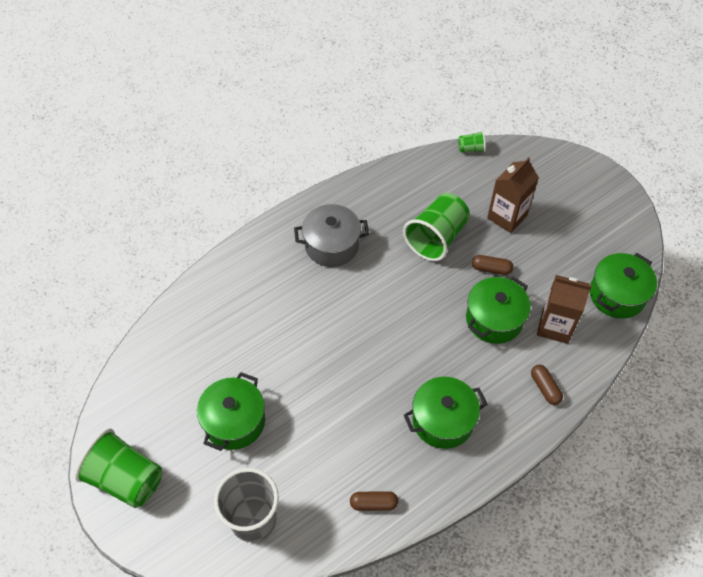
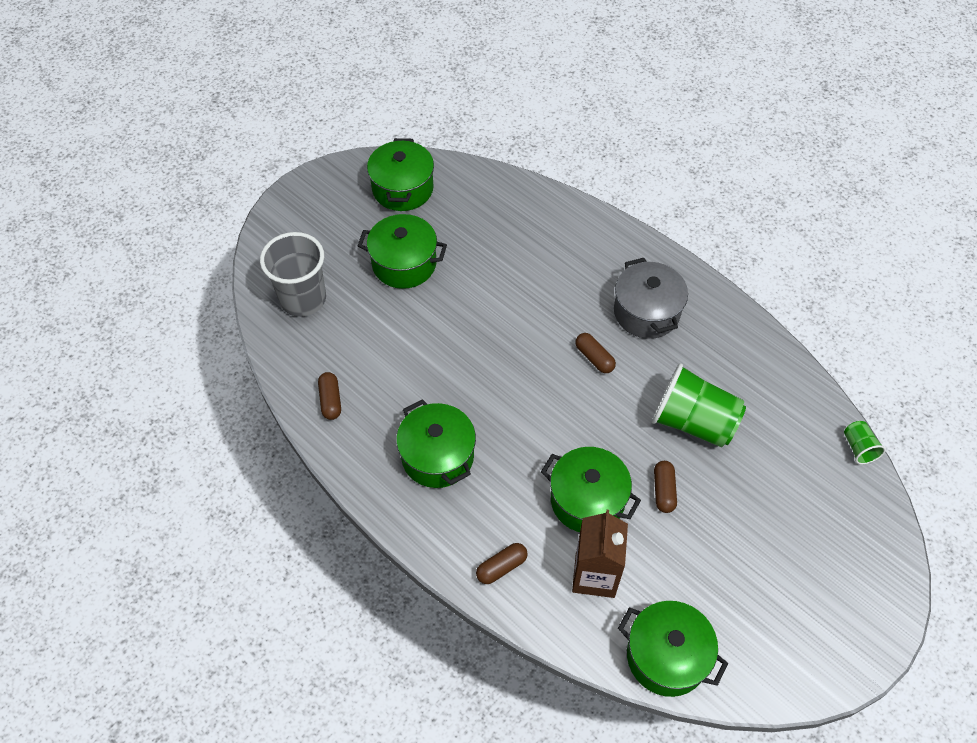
camera: 80 degrees right, 0 degrees up
(126, 479) = (332, 193): green cup -> none
(142, 411) = (402, 189): none -> green pot
(368, 289) = (594, 358): none -> brown capsule
(507, 217) = (755, 503): brown carton -> none

